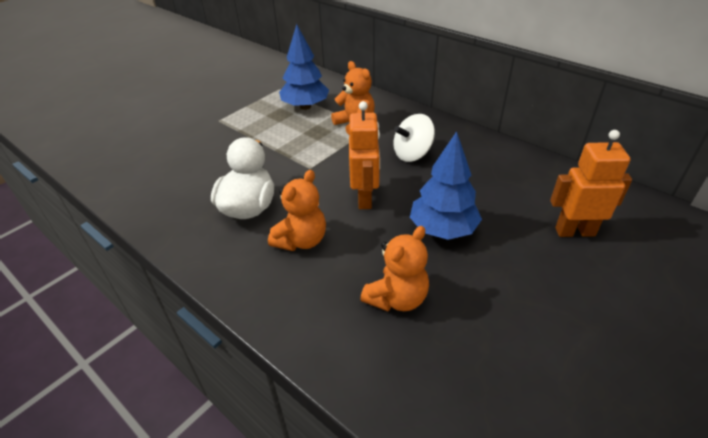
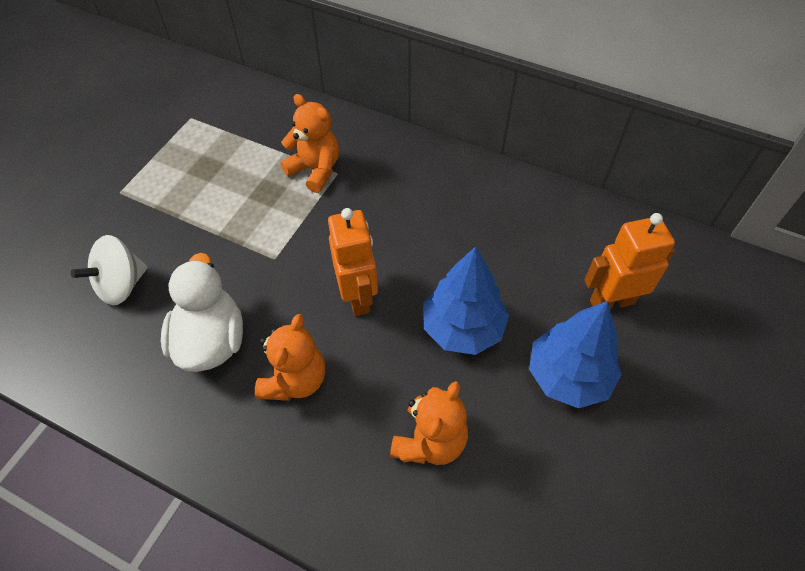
camera: 15 degrees left, 15 degrees up
(305, 106) = (238, 147): blue tree -> blue tree (568, 376)
(412, 154) = (402, 211): white spinning top -> white spinning top (122, 285)

